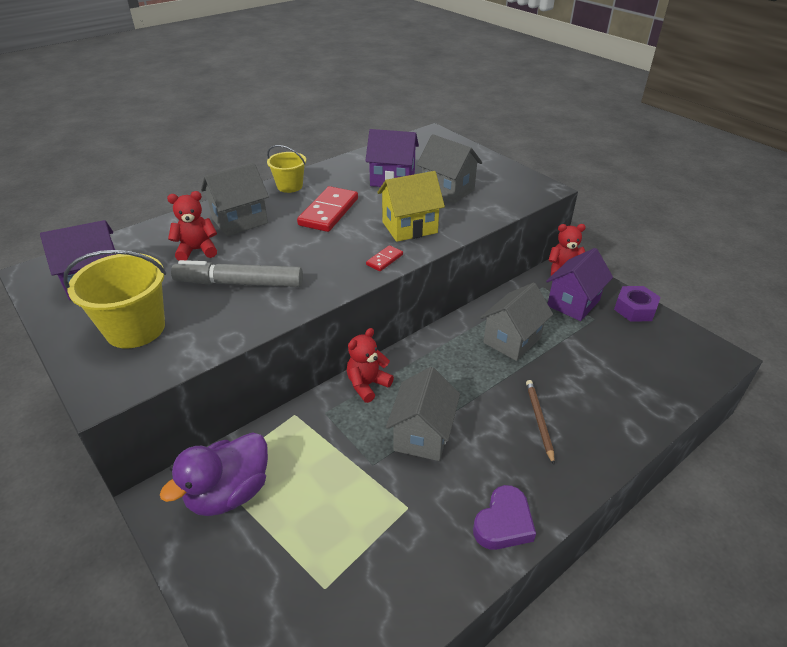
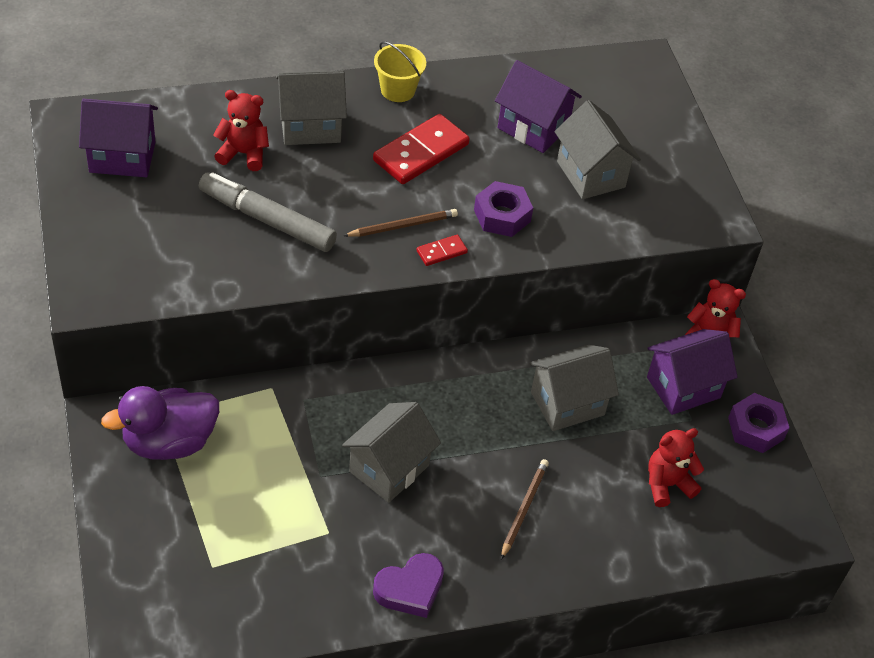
camera: 20 degrees right, 10 degrees up
(135, 329) = (140, 237): yellow bucket -> none
(345, 254) = (403, 226): none -> brown pencil
(367, 385) = (366, 387): red teddy bear -> red teddy bear (667, 484)
(409, 227) = (502, 215): yellow house -> purple nut

